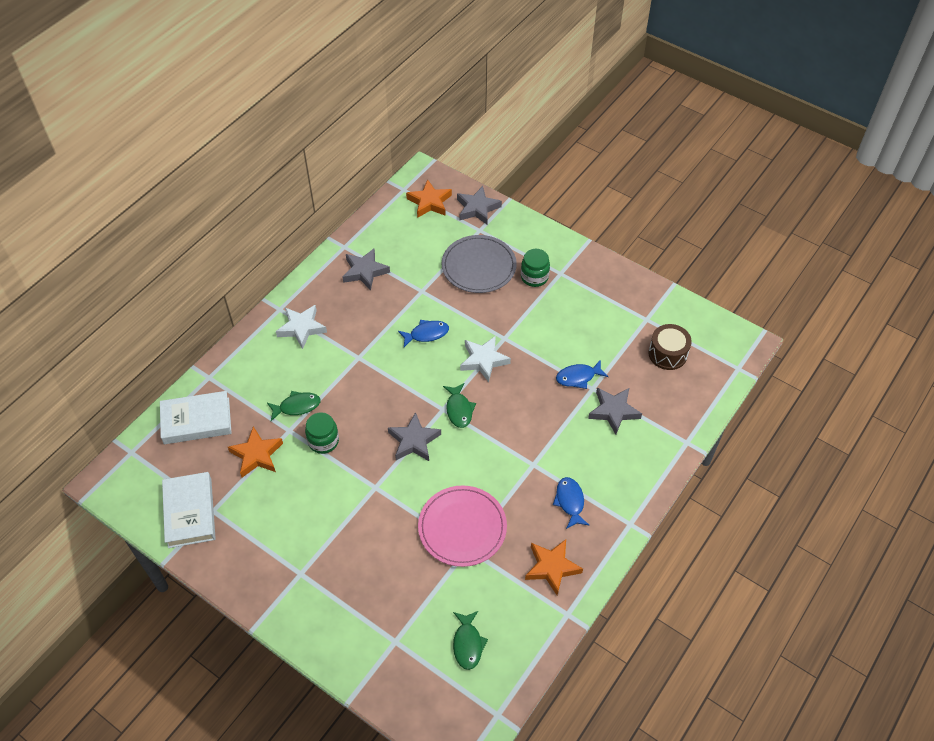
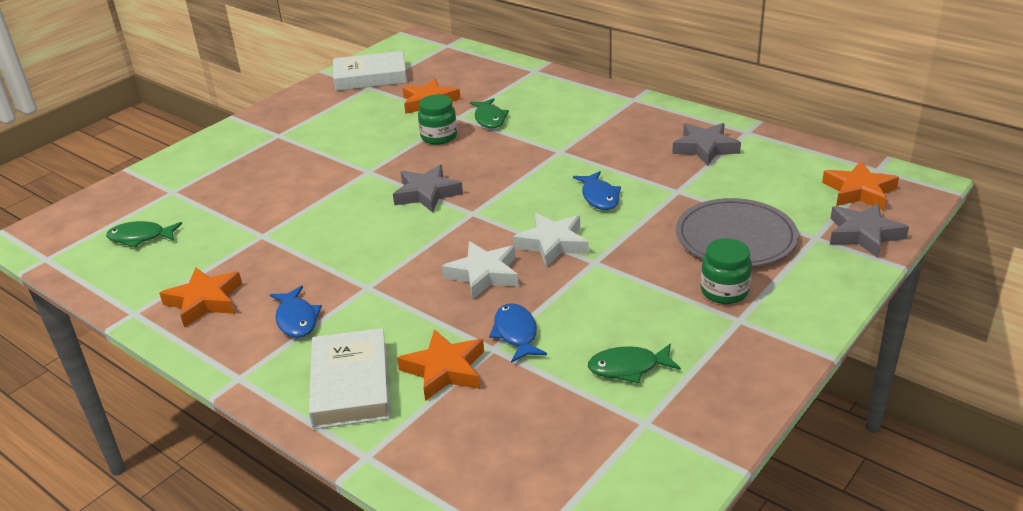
camera: 95 degrees right, 20 degrees down
(196, 421) = (479, 70): white book -> white book (351, 385)
(301, 328) = (605, 114): white star -> white star (483, 274)
(459, 409) = (470, 225): green fish -> green fish (628, 368)
(462, 527) = (292, 231): pink plate -> none
(570, 502) = (296, 319): blue fish -> blue fish turned 75 degrees clockwise
(613, 411) = (444, 370): grey star -> orange star
(667, 354) = (562, 446): brown drum -> none

